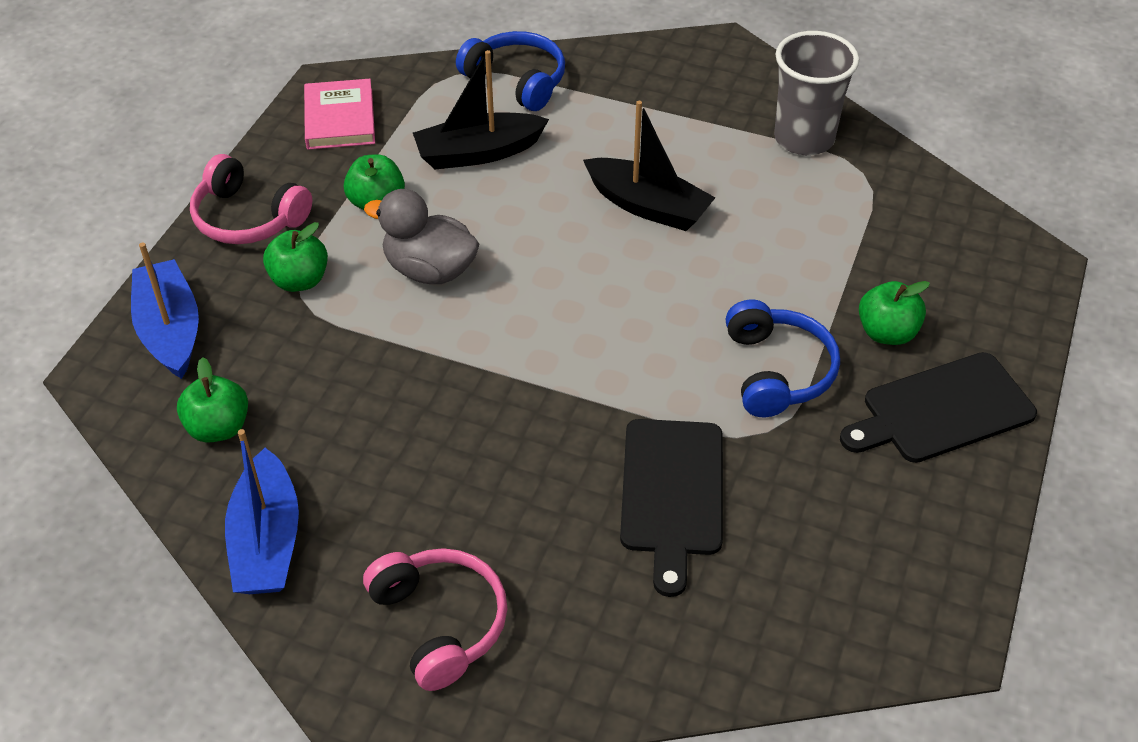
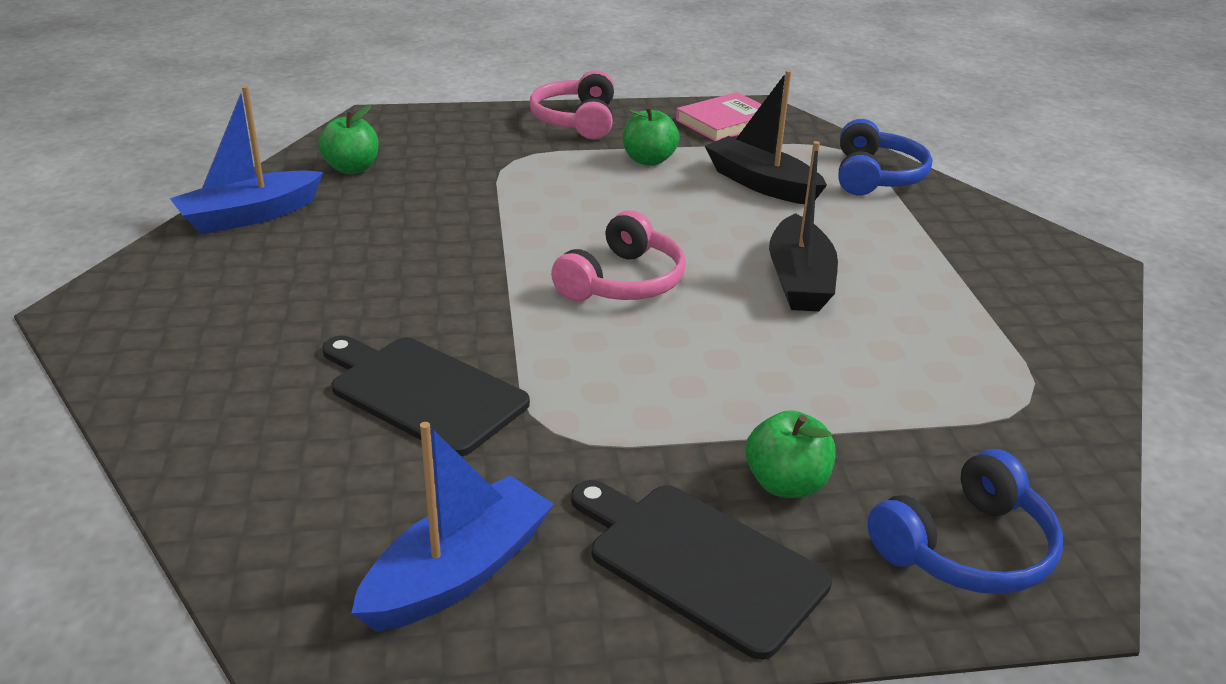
camera: 60 degrees right, 15 degrees down
(170, 330) = (435, 127): blue boat -> blue boat (457, 573)
(299, 280) = (530, 155): green apple -> none
(429, 270) = (596, 200): grey duck -> none
(440, 623) = (198, 310): pink headphones -> pink headphones (623, 282)
(672, 494) = (423, 392): black cutting board -> black cutting board turned 60 degrees clockwise
(777, 371) = (648, 417): blue headphones -> blue headphones (966, 548)
(804, 139) = (1026, 347): grey cup -> none

